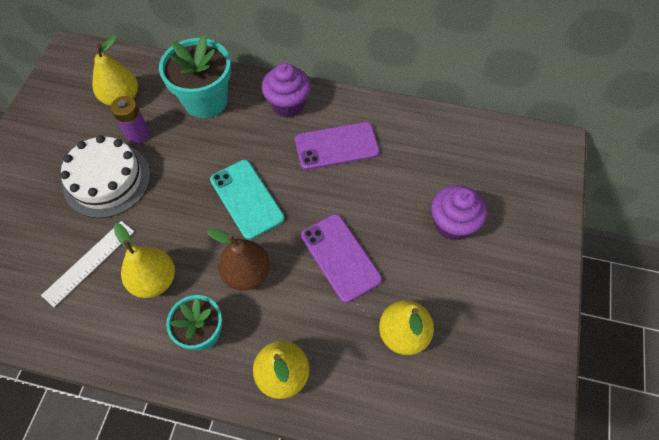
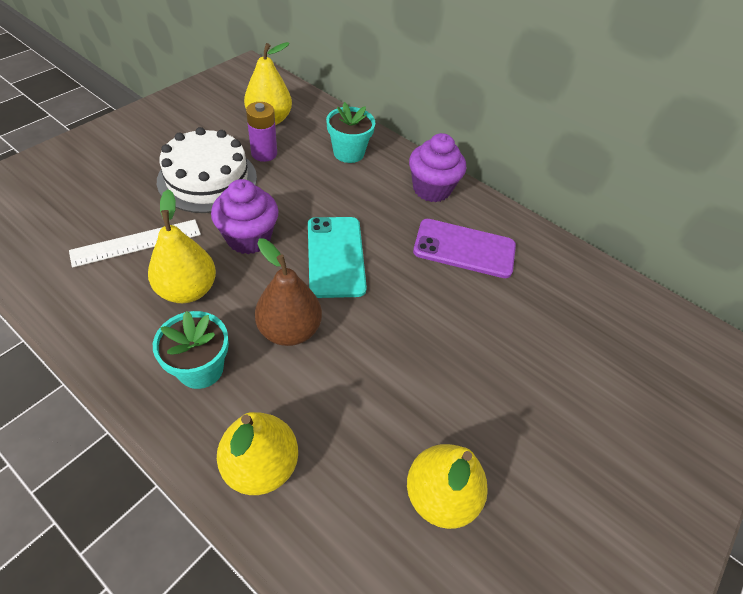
camera: 20 degrees right, 10 degrees down
(205, 100) = (348, 153): turquoise flower pot -> turquoise flower pot, size x0.63
(340, 257) = (407, 364): purple phone -> none
(452, 224) = (567, 392): purple cupcake -> purple cupcake (248, 238)

